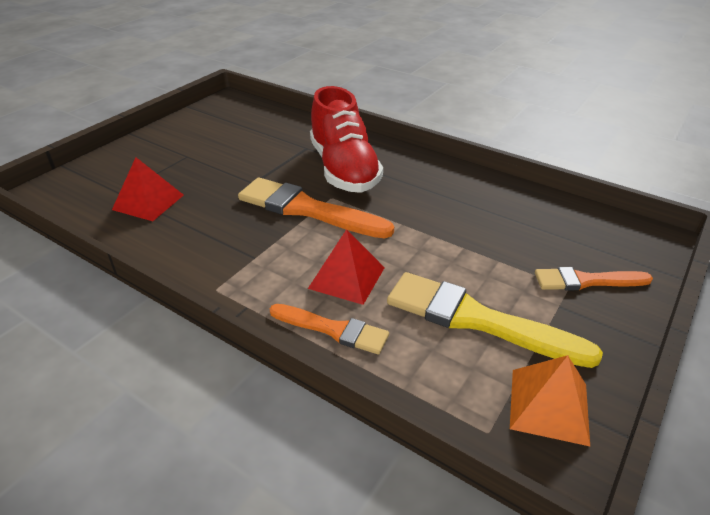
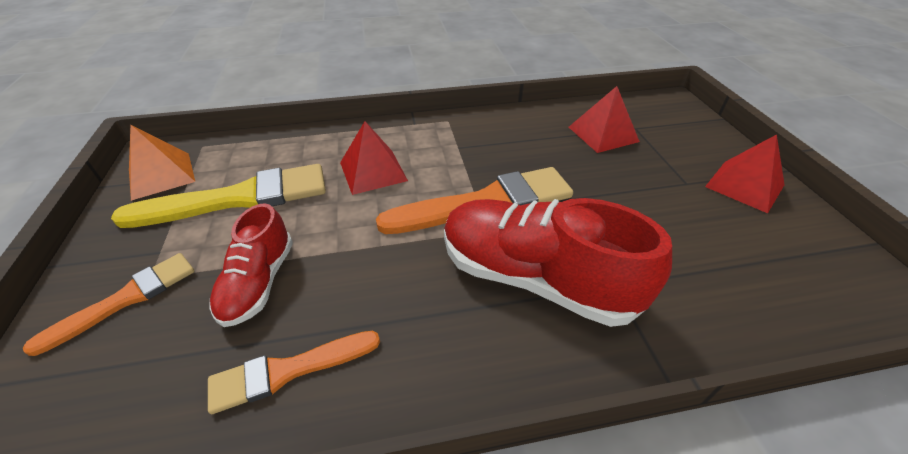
camera: 135 degrees right, 5 degrees up
(167, 140) = (744, 186): none -> red pyramid
(333, 329) = (344, 141): orange brush -> orange brush (289, 370)
(493, 244) = (259, 282): none -> red shoe

